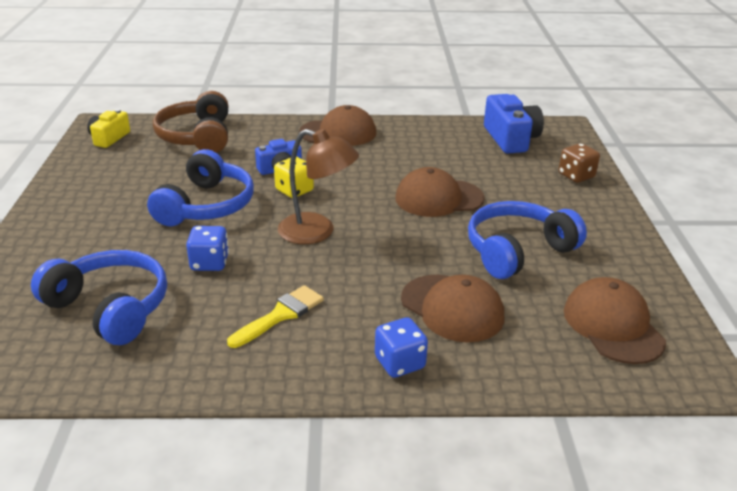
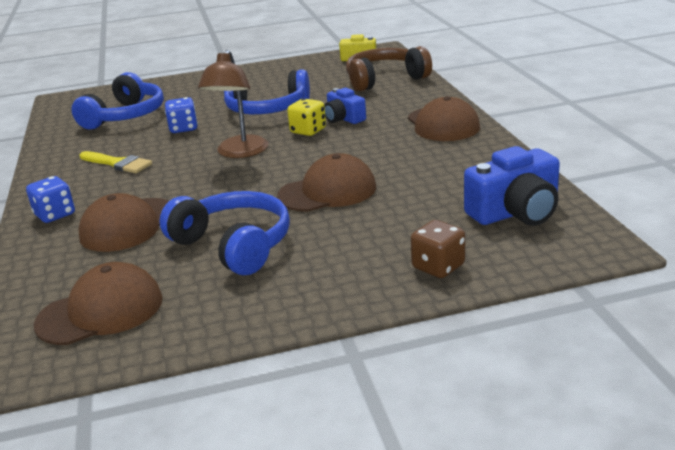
camera: 80 degrees right, 5 degrees down
(439, 198) = (327, 191): brown cap -> brown cap turned 90 degrees clockwise

